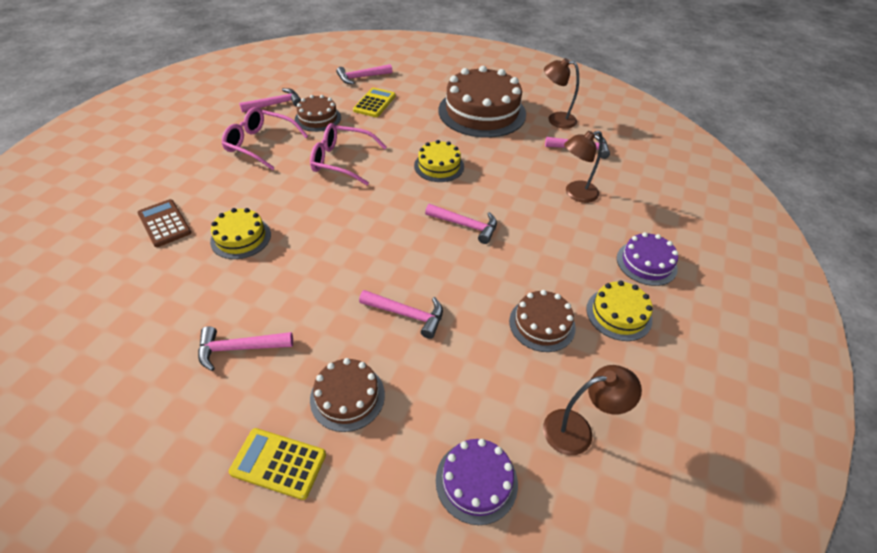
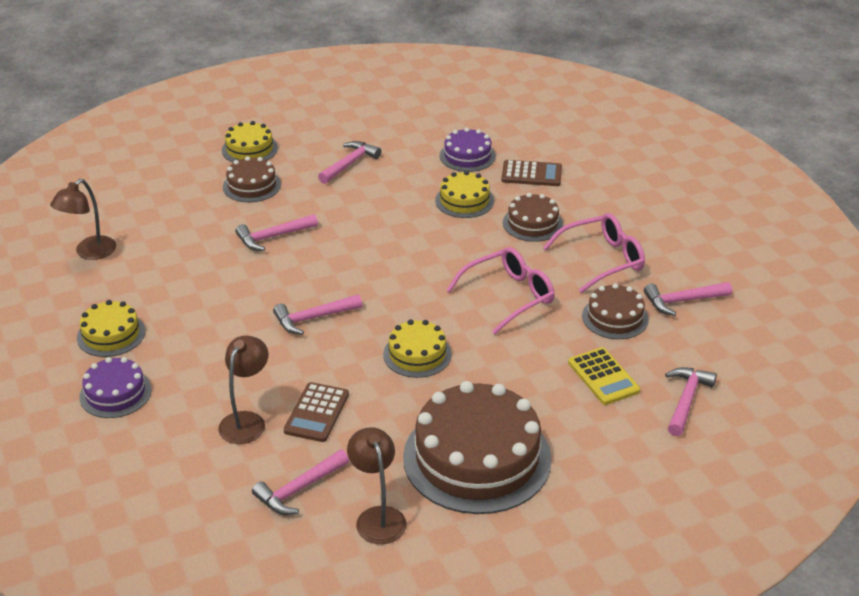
camera: 135 degrees right, 10 degrees down
(275, 104) = (682, 301): pink hammer -> pink hammer turned 60 degrees clockwise
(278, 463) = (249, 149): yellow calculator -> yellow cake
(476, 481) = (133, 201): purple cake -> purple cake (467, 156)
(532, 173) = (316, 413): none -> brown calculator
(542, 324) = (168, 291): brown cake -> brown cake (532, 223)
(555, 119) = (378, 517): brown lamp -> brown lamp turned 75 degrees counterclockwise

